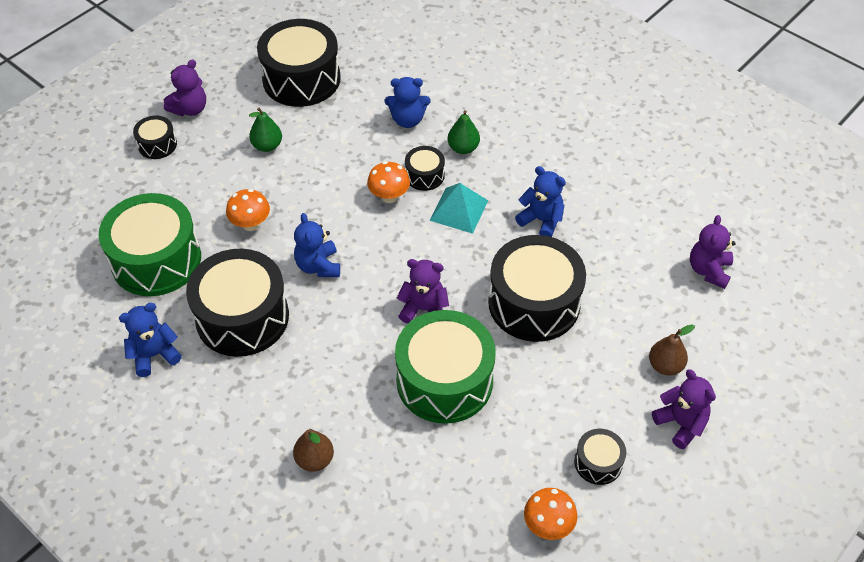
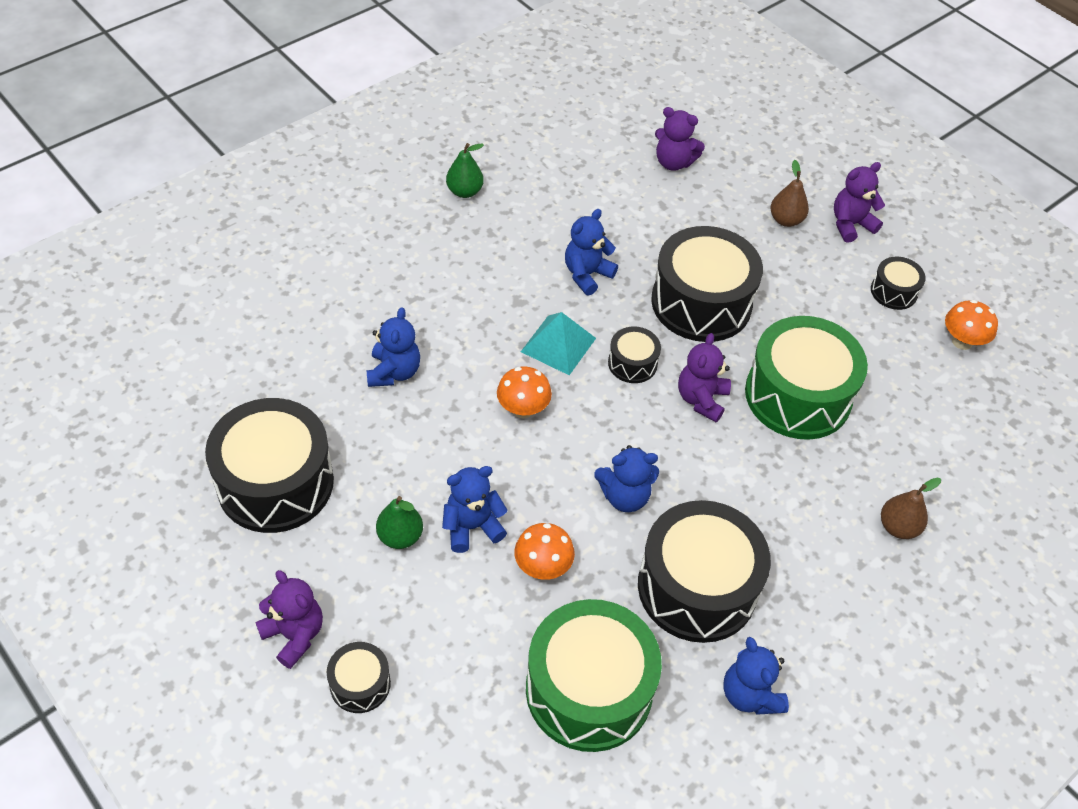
camera: 85 degrees left, 0 degrees up
(279, 181) = (472, 527): none -> blue teddy bear
(424, 175) = (495, 369): black drum -> black drum (632, 363)
(463, 148) = (458, 324): green pear -> green pear (464, 191)

